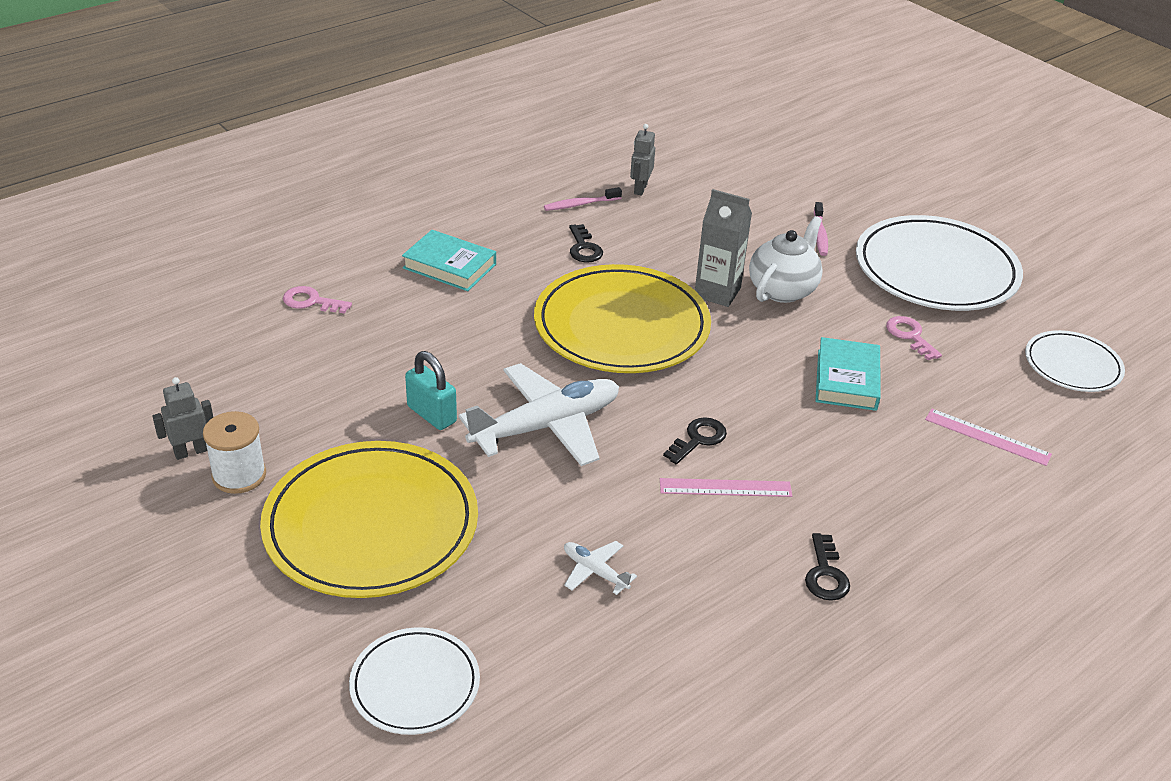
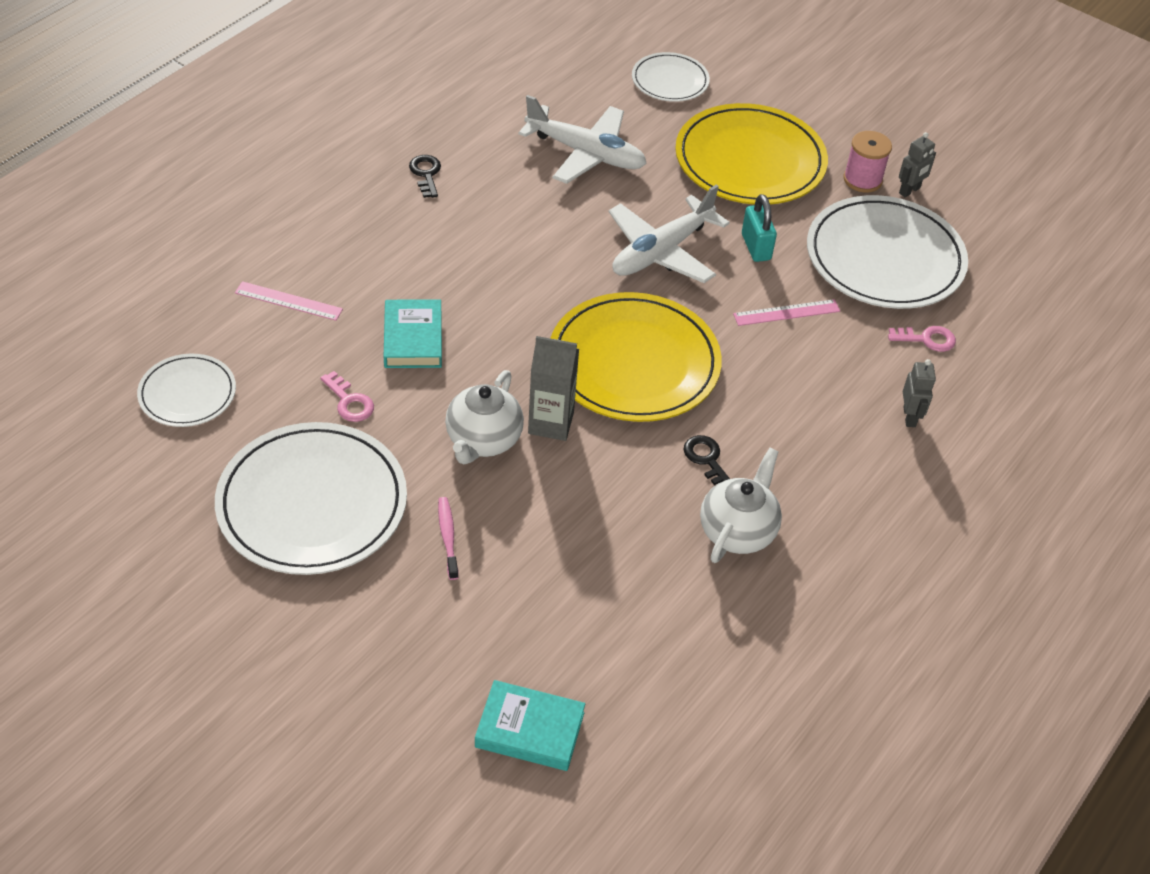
camera: 165 degrees right, 10 degrees up
(239, 475) = (862, 179): white spool -> pink spool
(290, 380) = (884, 258): none -> white plate
(431, 414) = (756, 247): turquoise padlock -> turquoise padlock turned 45 degrees clockwise
(449, 266) = (829, 407): turquoise book -> turquoise book (529, 730)
(580, 204) = (738, 531): pink toothbrush -> white teapot
(595, 571) = (586, 153): white plane -> white plane, size x2.27
(640, 189) = (678, 576): grey robot -> grey robot (909, 417)
(698, 439) = (536, 260): black key -> none
(725, 488) = (507, 223): pink ruler -> pink ruler (786, 313)

